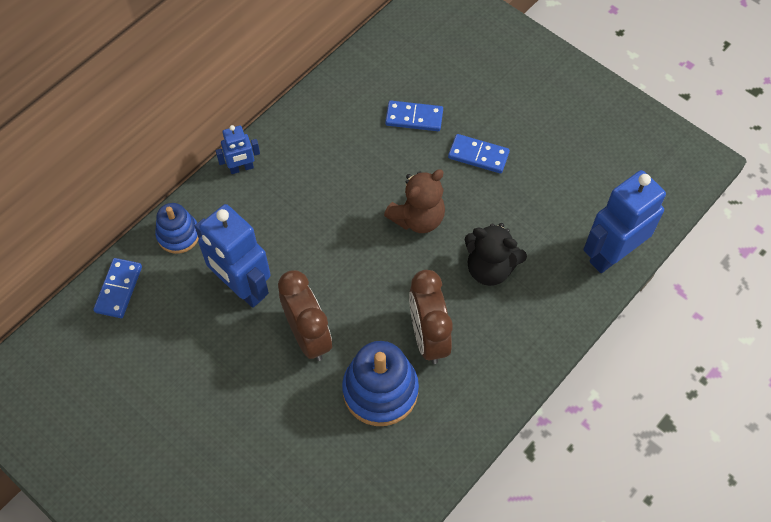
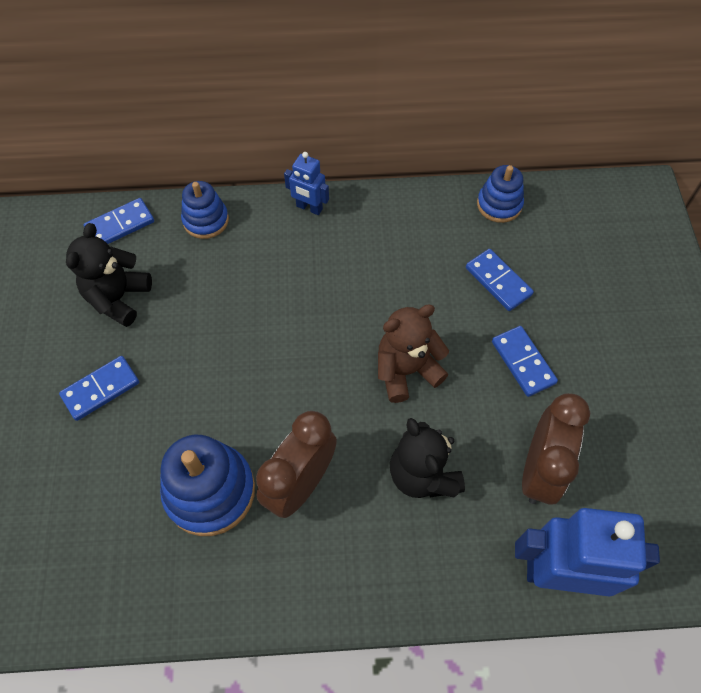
camera: 45 degrees right, 0 degrees up
(179, 336) = (118, 298): none -> black teddy bear
(239, 399) = (101, 389): none -> blue domino
(242, 287) = (204, 302): blue robot -> none
(308, 336) = (207, 388): brown clock -> brown clock (539, 470)
(363, 67) = (499, 204): none -> blue stacking toy
(417, 218) = (406, 370): brown teddy bear -> brown teddy bear turned 150 degrees clockwise

